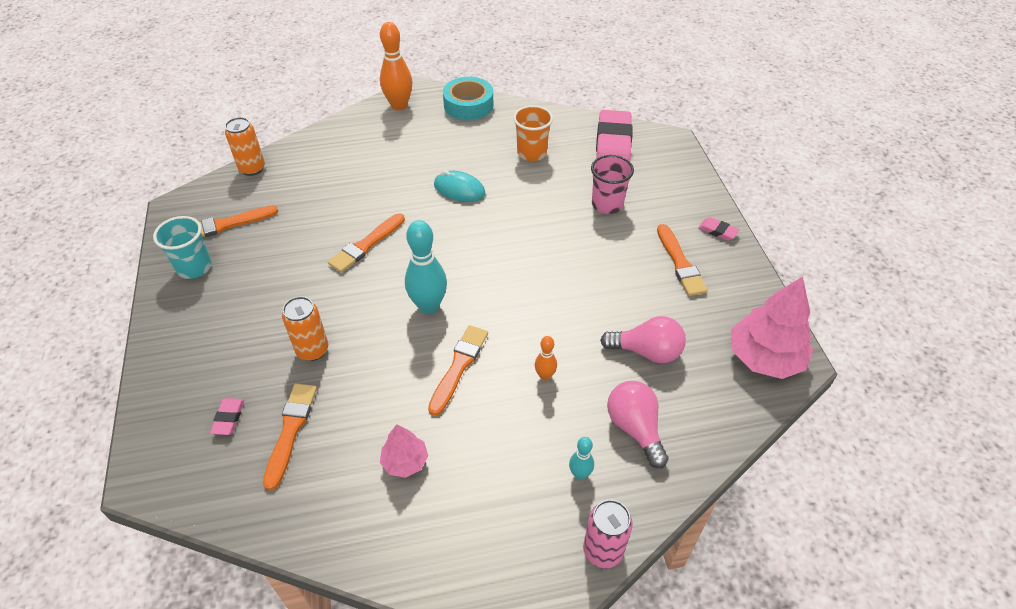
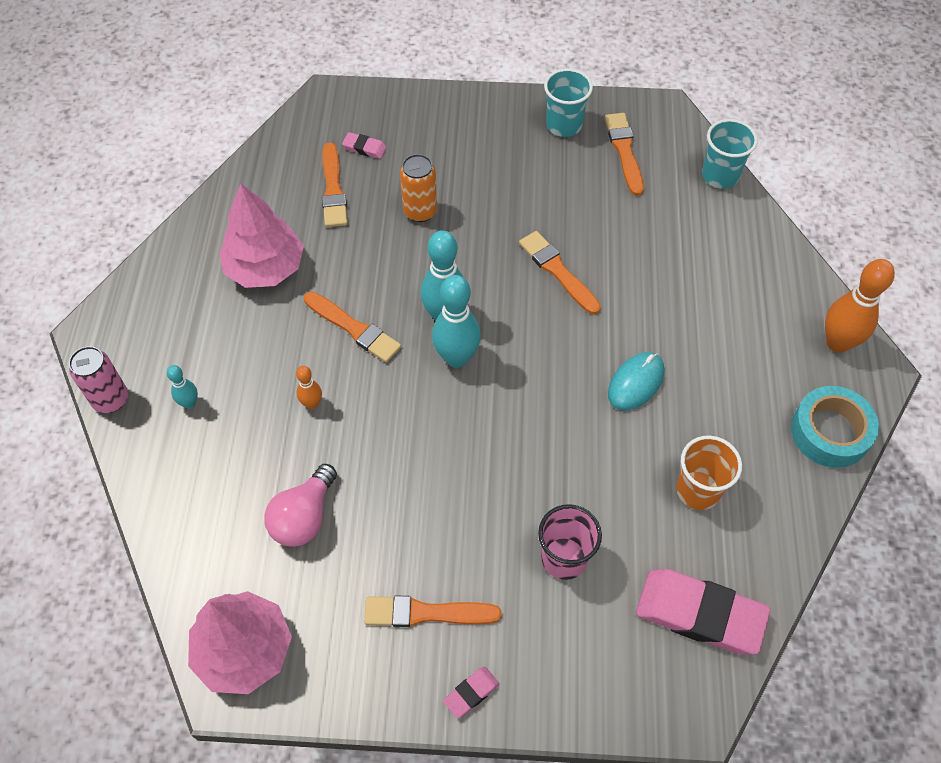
camera: 105 degrees right, 10 degrees up
(252, 169) = (720, 175): orange can -> turquoise cup
(290, 431) = (333, 189): orange brush -> orange brush turned 60 degrees clockwise
(405, 461) = (265, 268): pink tree -> pink tree, size x1.84
(468, 290) = (456, 357): none -> turquoise bowling pin
(635, 428) = (215, 469): pink light bulb -> none

